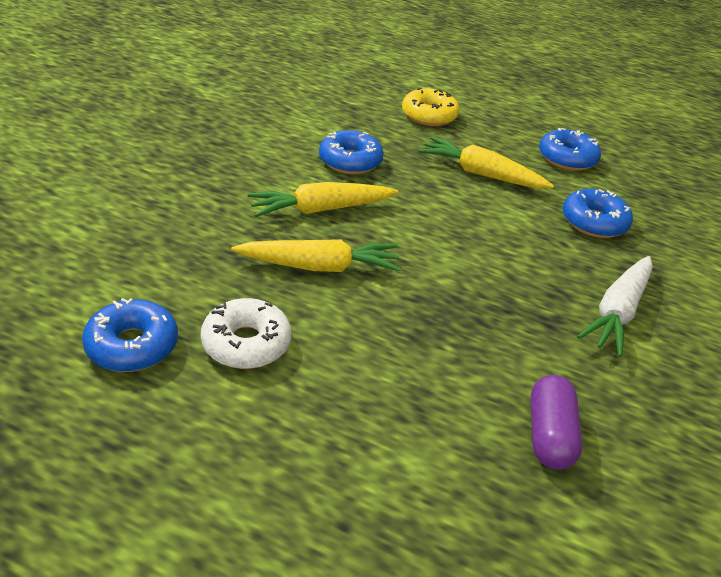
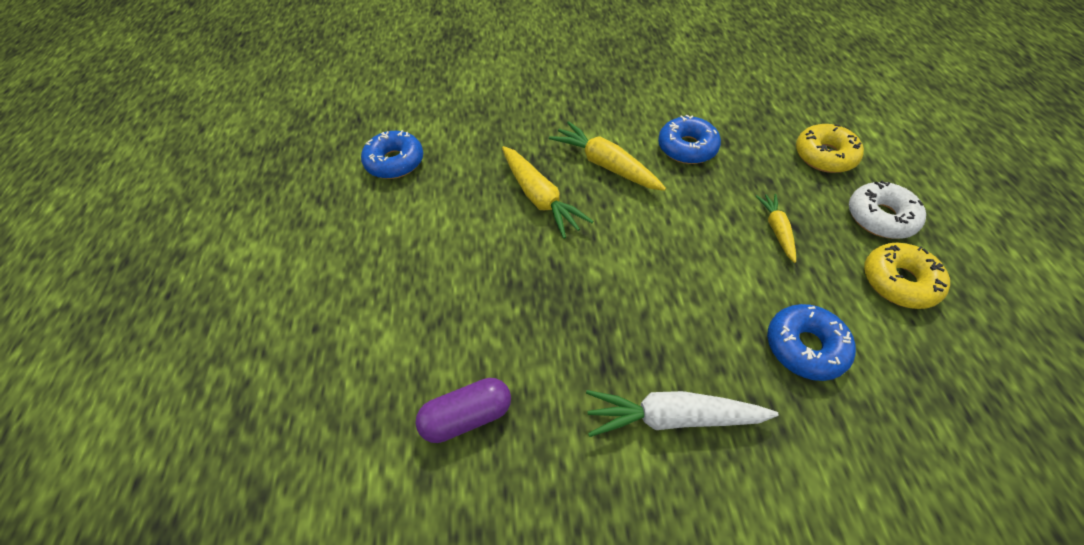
camera: 65 degrees right, 15 degrees up
(246, 343) = (433, 205): white donut -> white donut (880, 217)
(481, 174) = (776, 230): yellow carrot -> yellow carrot, size x0.59
(567, 158) = (899, 282): blue donut -> yellow donut

